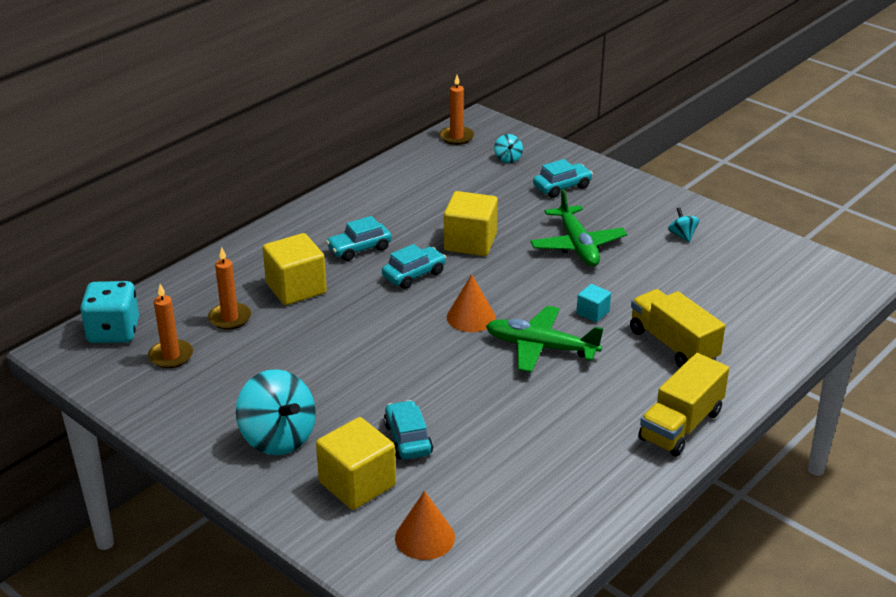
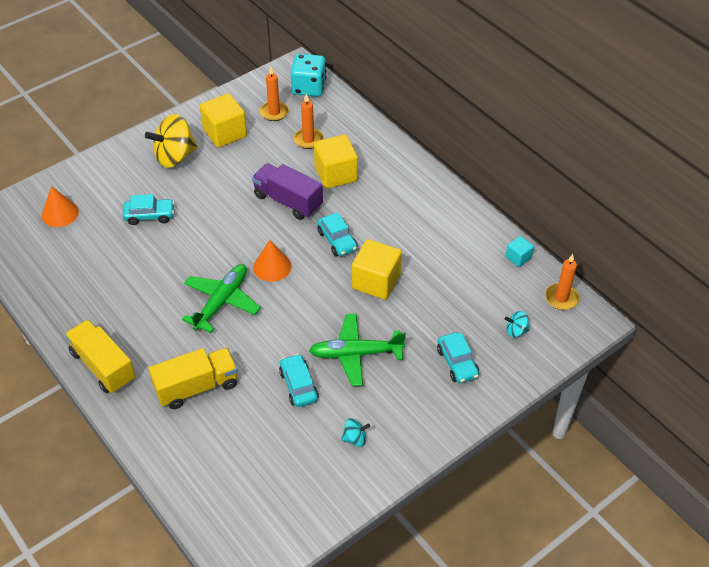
camera: 100 degrees right, 15 degrees up
(278, 438) = (175, 156): turquoise spinning top -> yellow spinning top
(353, 320) = (288, 201): none -> purple truck
(357, 484) = (118, 188): yellow cube -> yellow cube (225, 133)
(359, 249) = (381, 212): turquoise car -> turquoise car (298, 385)
(592, 313) = (255, 343): turquoise cube -> turquoise cube (518, 257)

